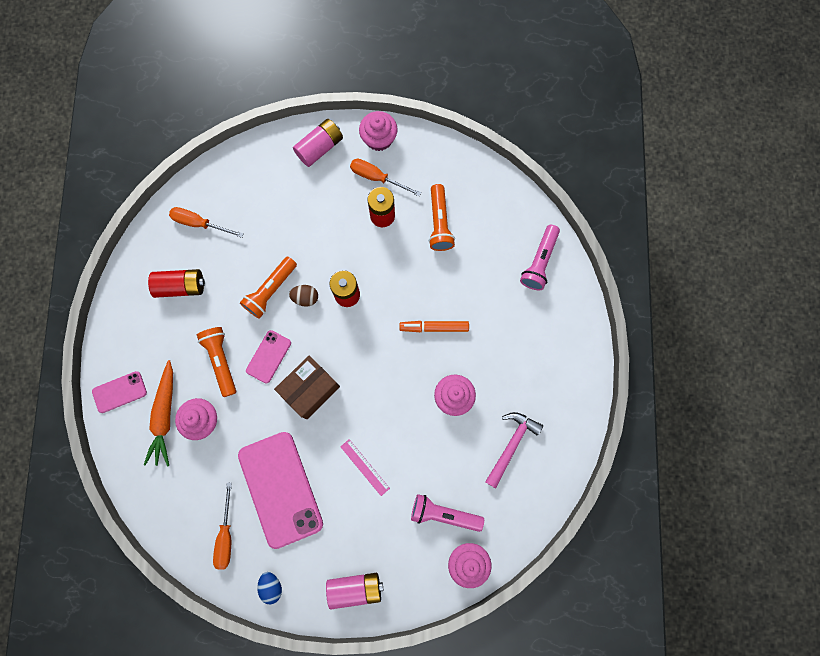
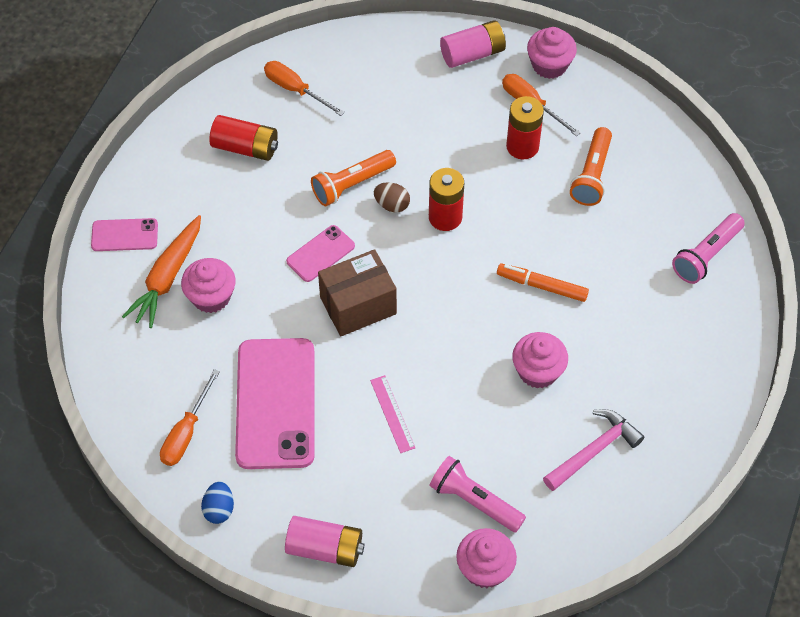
camera: 20 degrees right, 20 degrees down
(221, 361) = (260, 240): orange flashlight -> none

